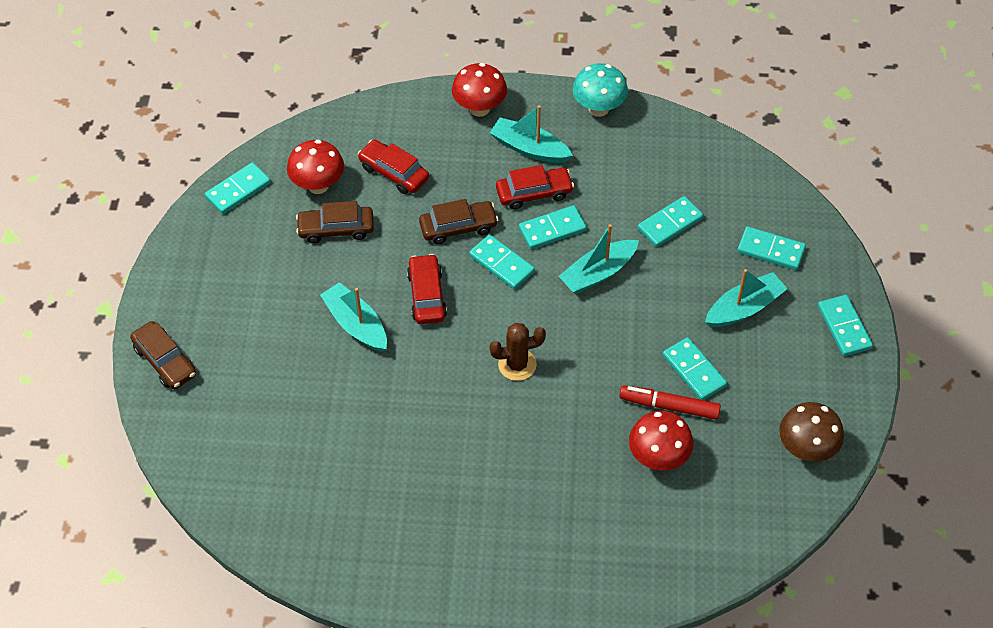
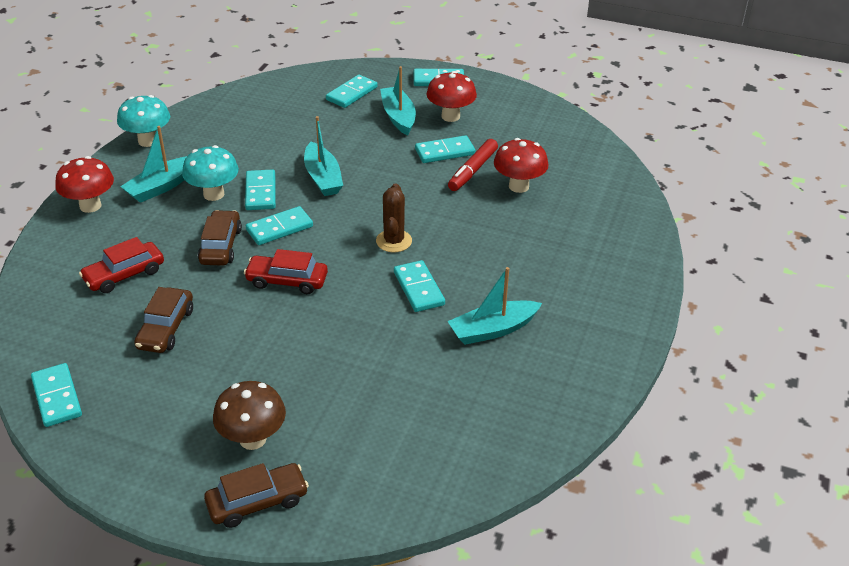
camera: 75 degrees left, 15 degrees down
(318, 185) = (99, 331): red mushroom -> red mushroom (450, 116)
(356, 324) = (294, 335): turquoise boat -> turquoise boat (493, 330)
(534, 193) = (213, 194): red car -> turquoise mushroom
(670, 224) = (296, 132): turquoise domino -> turquoise domino (419, 288)
(806, 449) = (536, 119): brown mushroom -> brown mushroom (253, 439)

